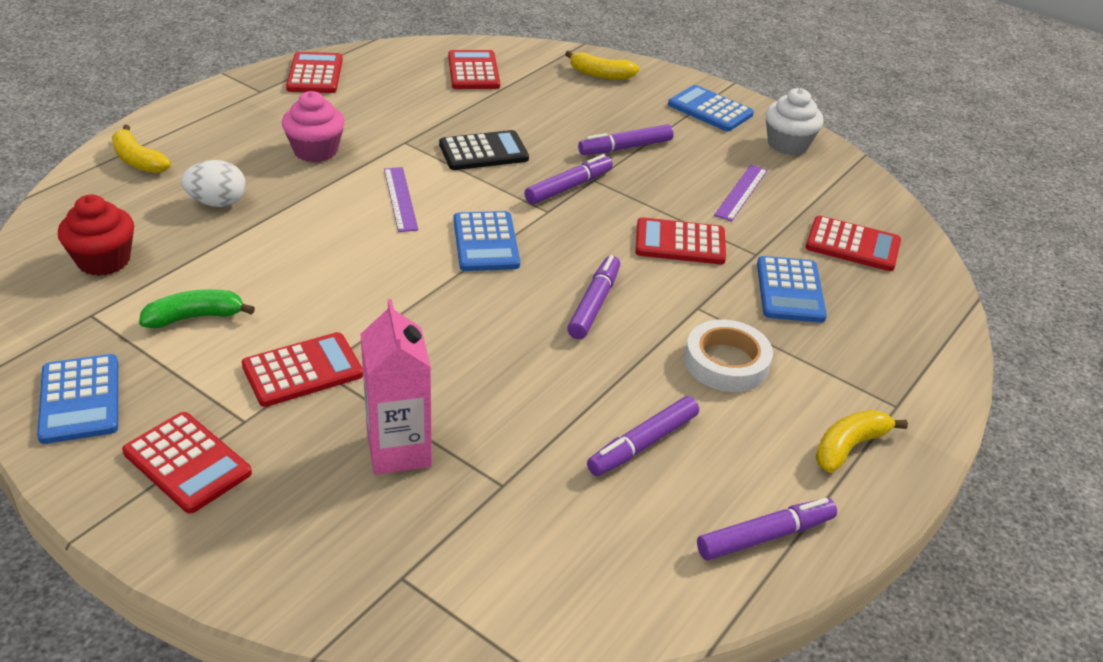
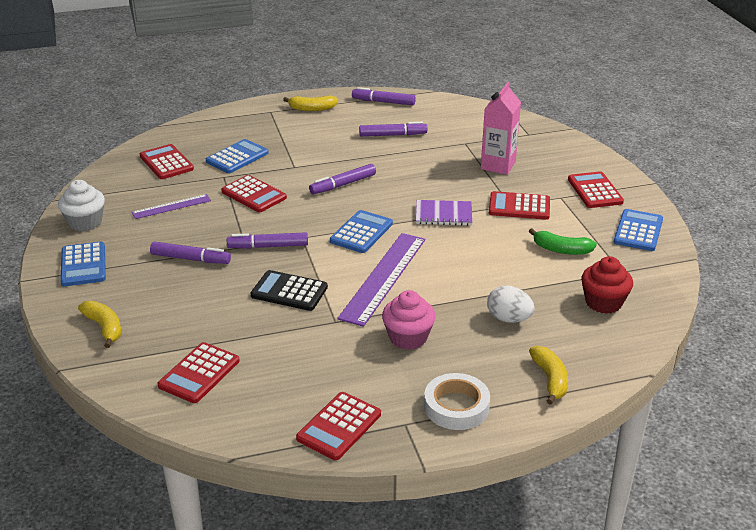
camera: 140 degrees left, 5 degrees down
(400, 199) = (384, 277): purple ruler -> purple ruler, size x1.84
(405, 310) = (443, 214): none -> purple notebook
(726, 362) = (316, 145): white tape -> white tape (456, 406)

